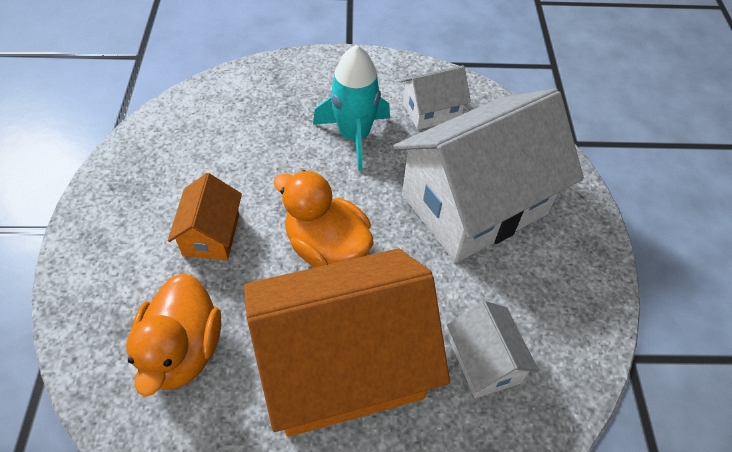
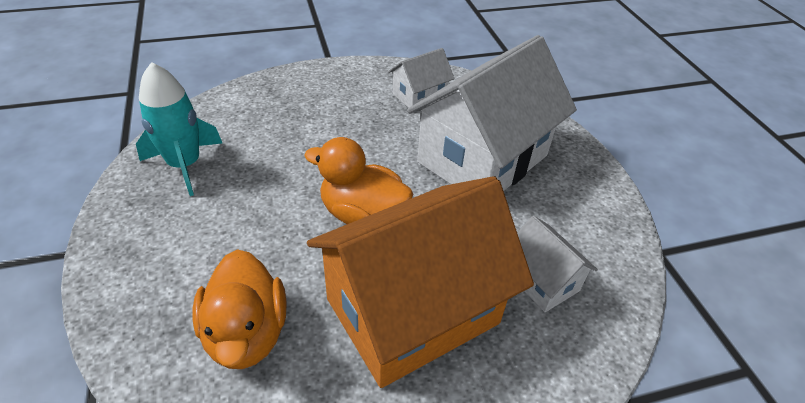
camera: 15 degrees left, 10 degrees down
(211, 235) = (246, 225): orange house -> none
(354, 136) = (357, 124): turquoise rocket -> turquoise rocket (184, 165)

